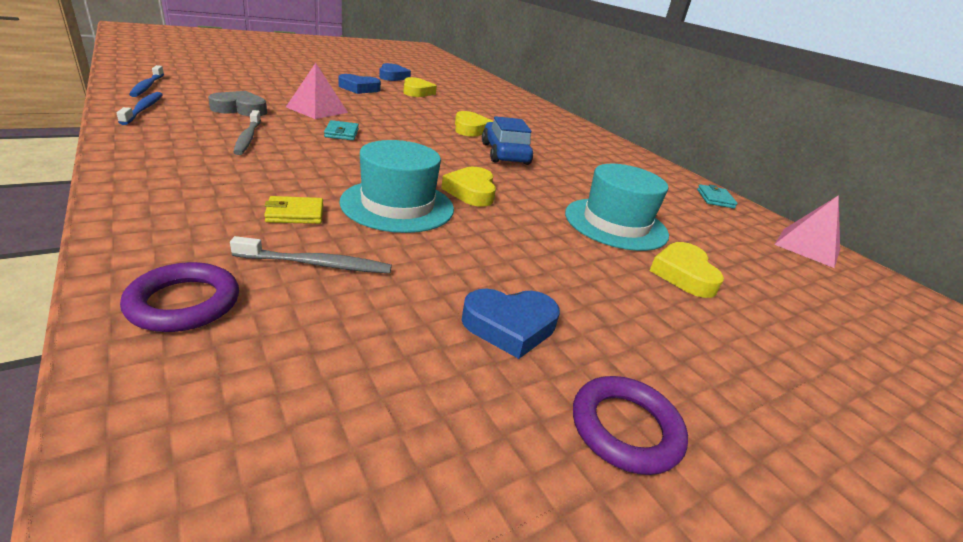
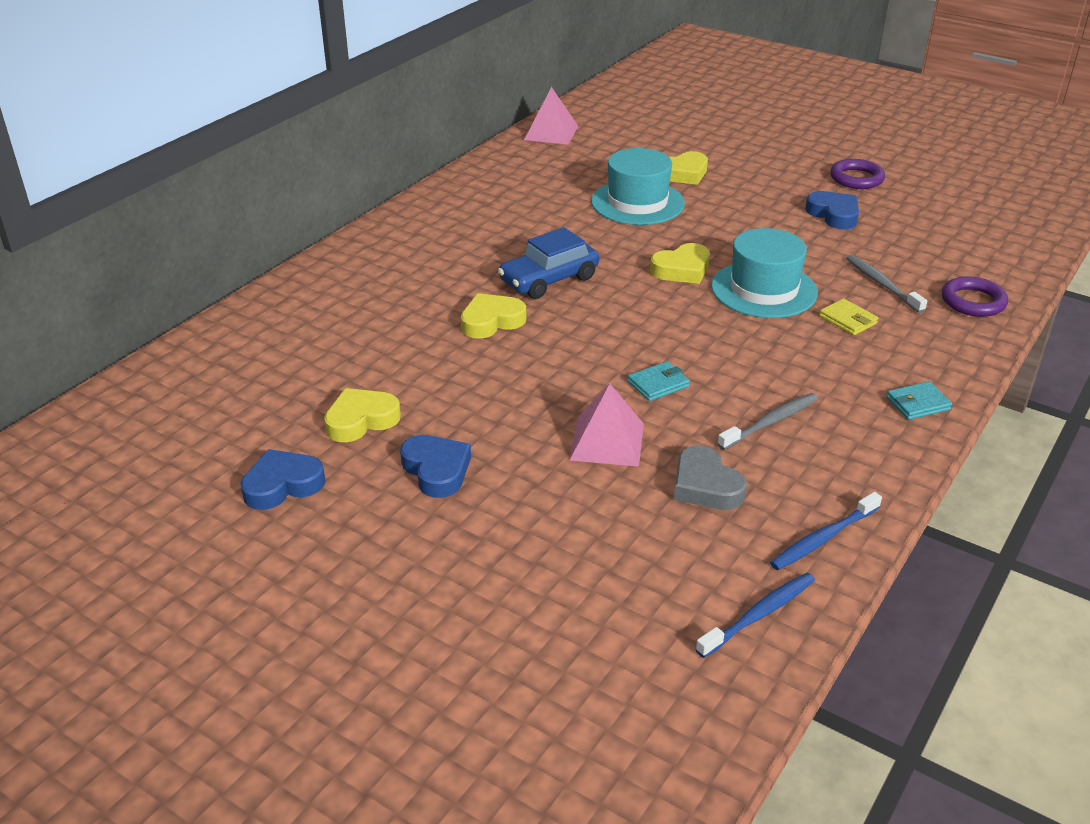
camera: 110 degrees left, 5 degrees up
(715, 199) = (495, 167): turquoise wallet -> turquoise wallet (918, 404)

